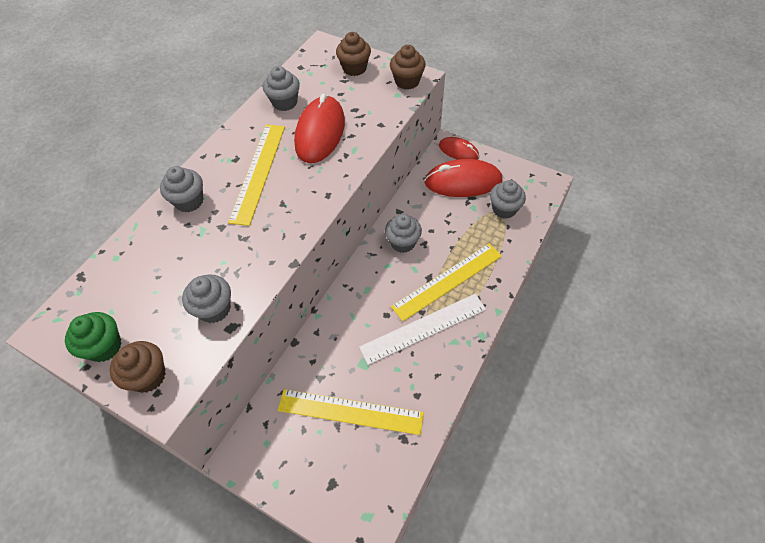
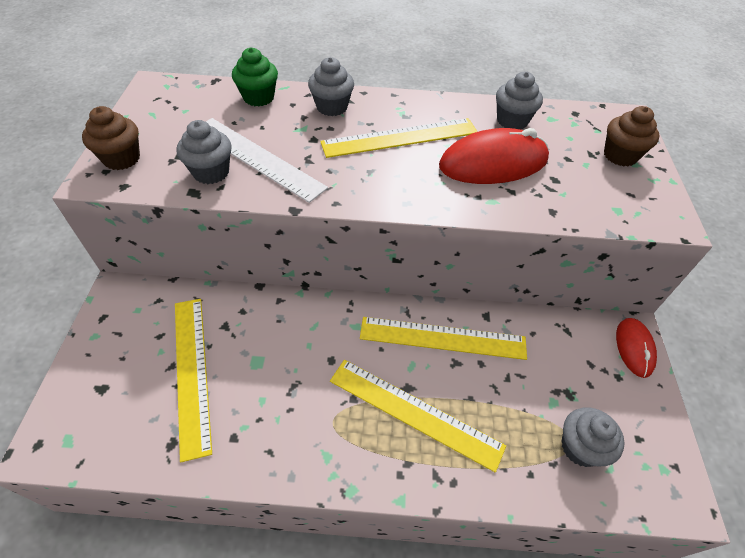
camera: 60 degrees right, 5 degrees down
(104, 347) = (146, 121): green cupcake -> green cupcake (258, 97)
(403, 242) = (442, 338): grey cupcake -> yellow ruler
(407, 81) = (650, 211): brown cupcake -> none
(423, 328) = (330, 409): white ruler -> white ruler (257, 158)
(463, 182) = (587, 373): red mouse -> none

